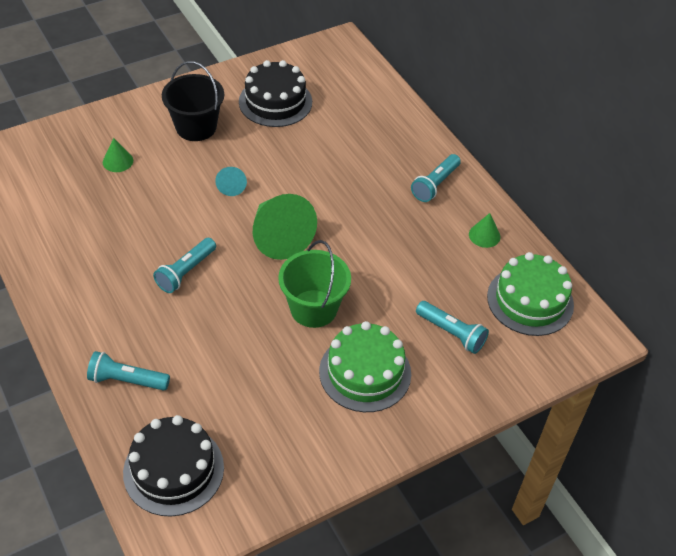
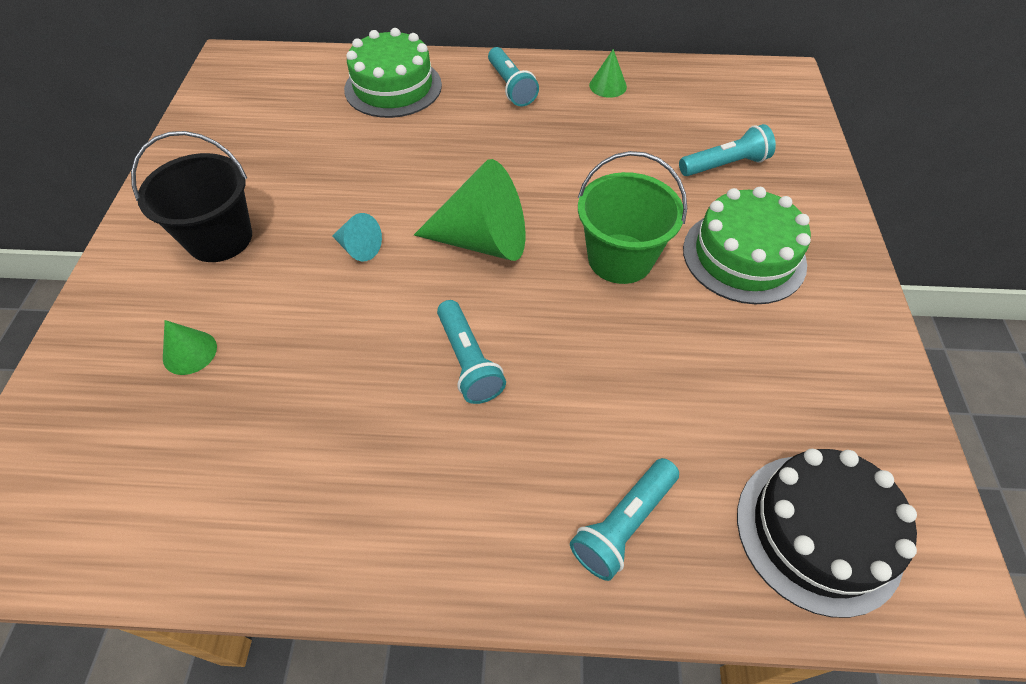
camera: 55 degrees left, 5 degrees up
(275, 102) = (260, 148): black cake -> none
(530, 300) = (714, 95): green cake -> green cake (393, 87)

